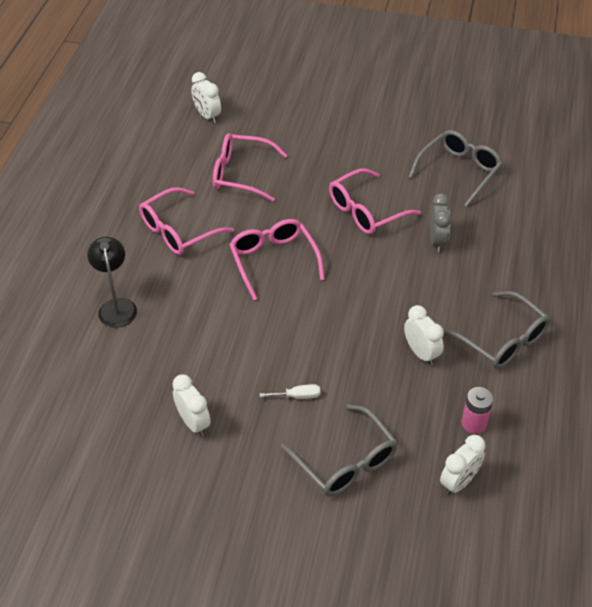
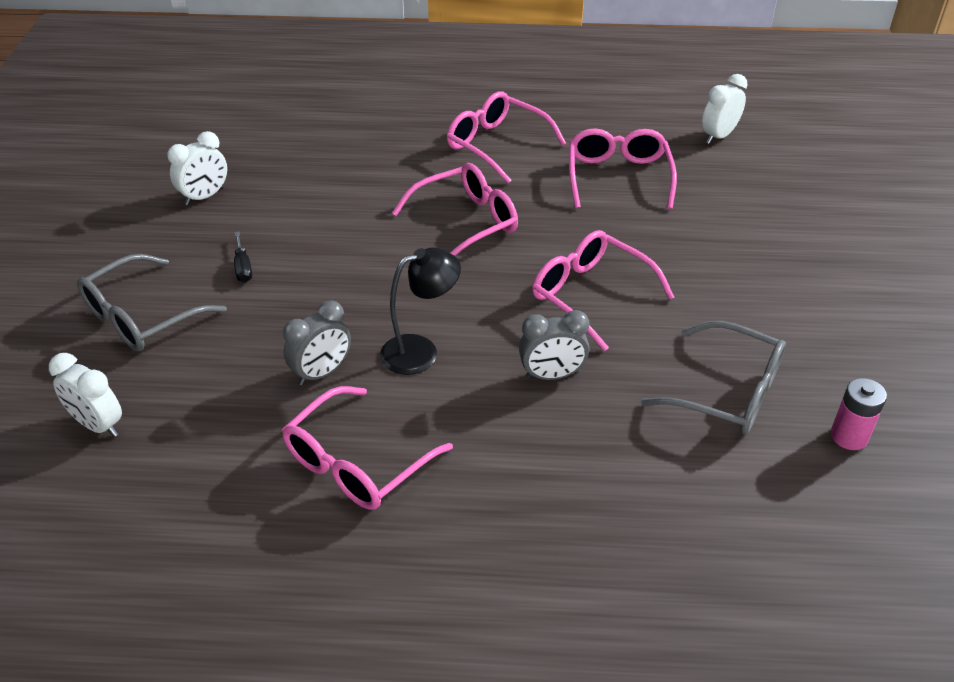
camera: 80 degrees right, 5 degrees down
(116, 306) = (367, 123): black lamp -> black lamp (420, 351)
(298, 396) = (243, 267): white screwdriver -> black screwdriver
(421, 353) = (321, 372): white clock -> grey clock
(474, 423) = (196, 436): pink battery -> pink battery (849, 436)
(502, 340) = (356, 463): grey glasses -> pink glasses

